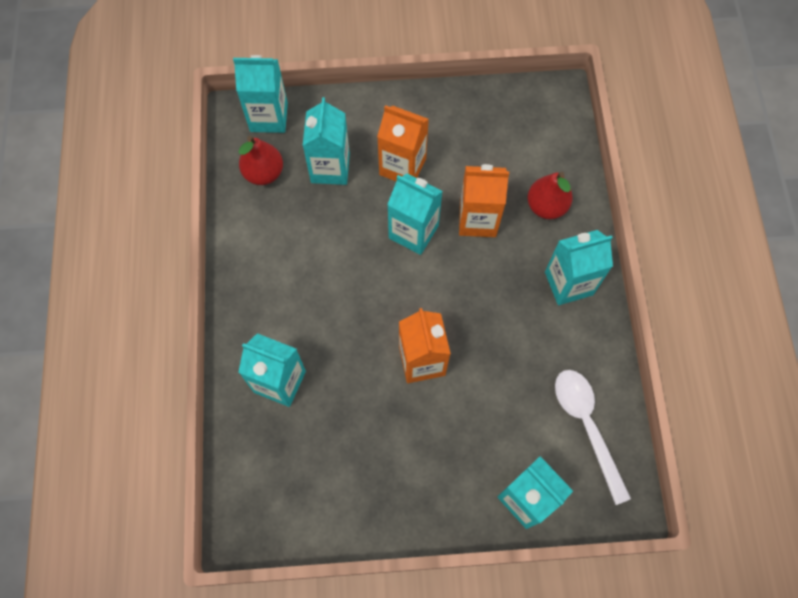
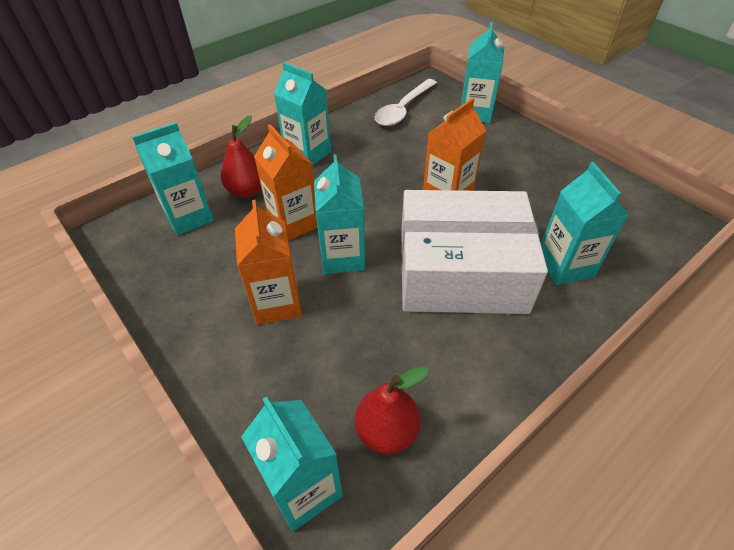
camera: 125 degrees left, 20 degrees down
(330, 168) = (326, 365): turquoise carton -> turquoise carton (189, 217)
(335, 302) = (461, 271): none -> white box

